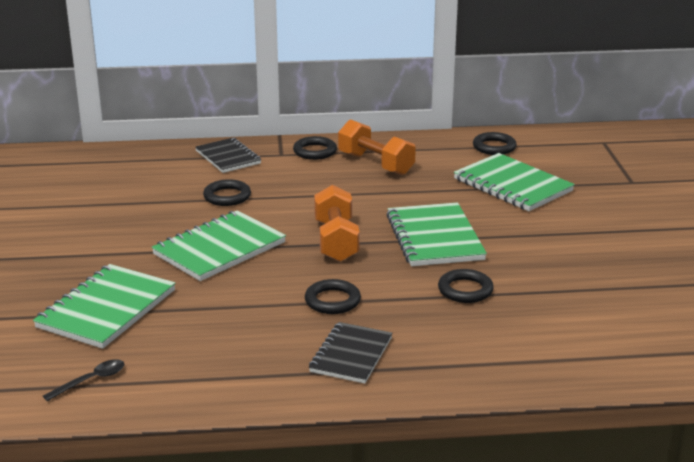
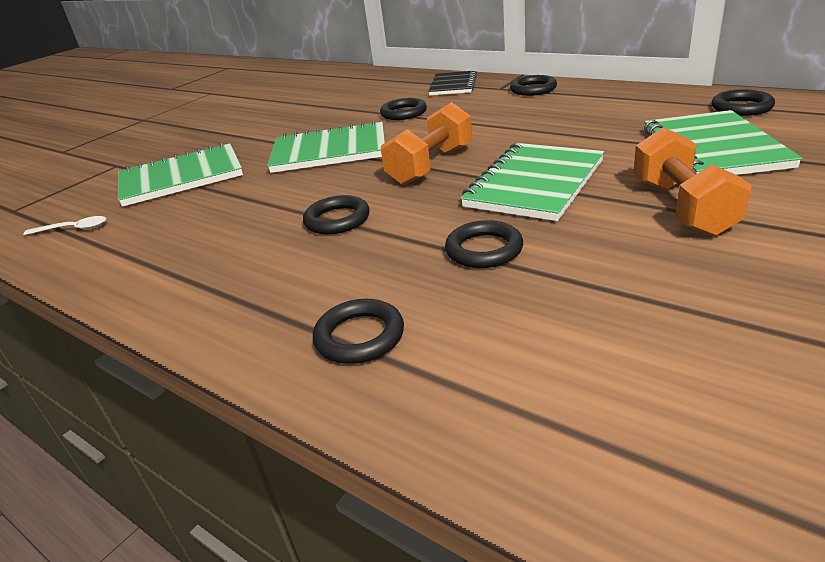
camera: 45 degrees right, 5 degrees up
(91, 380) = (73, 229): black spoon -> white spoon
(351, 355) = (261, 281): black notebook -> none
(375, 164) = (576, 106): orange dumbbell -> orange dumbbell (682, 207)
(468, 359) = (359, 336): none -> black ring

